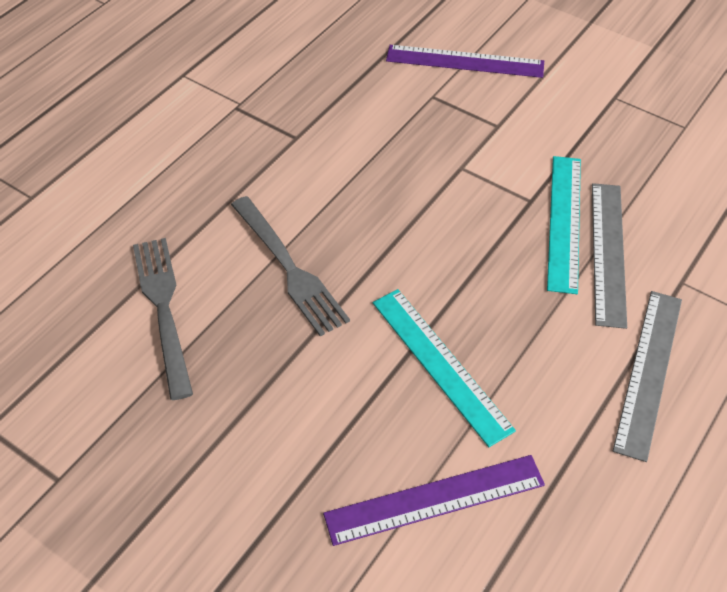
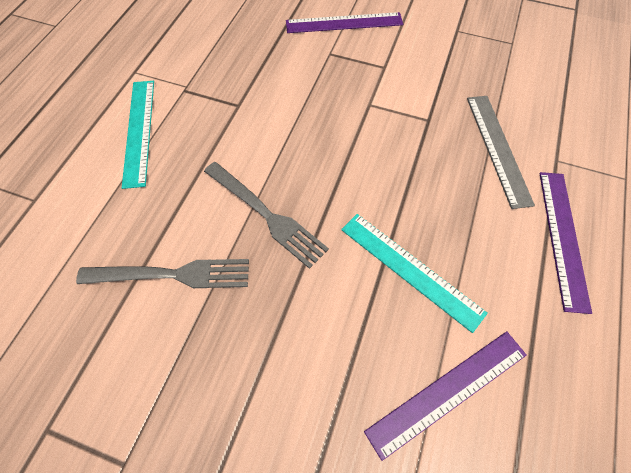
camera: 15 degrees left, 10 degrees up
(163, 308) = (173, 274): grey fork -> grey fork turned 120 degrees clockwise
(564, 222) = (458, 131): turquoise ruler -> turquoise ruler (139, 131)
(649, 372) = (563, 237): grey ruler -> purple ruler

